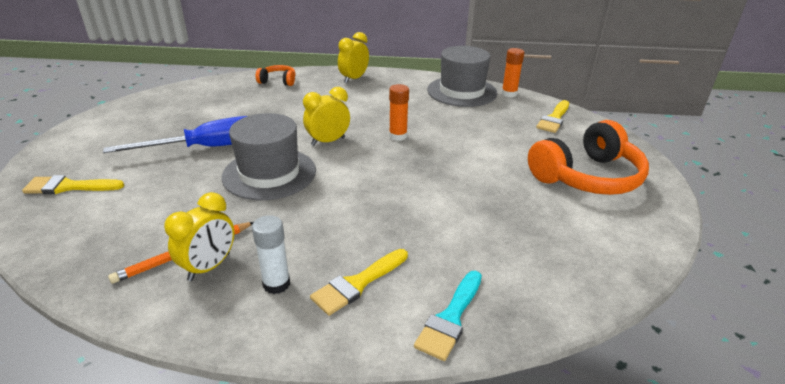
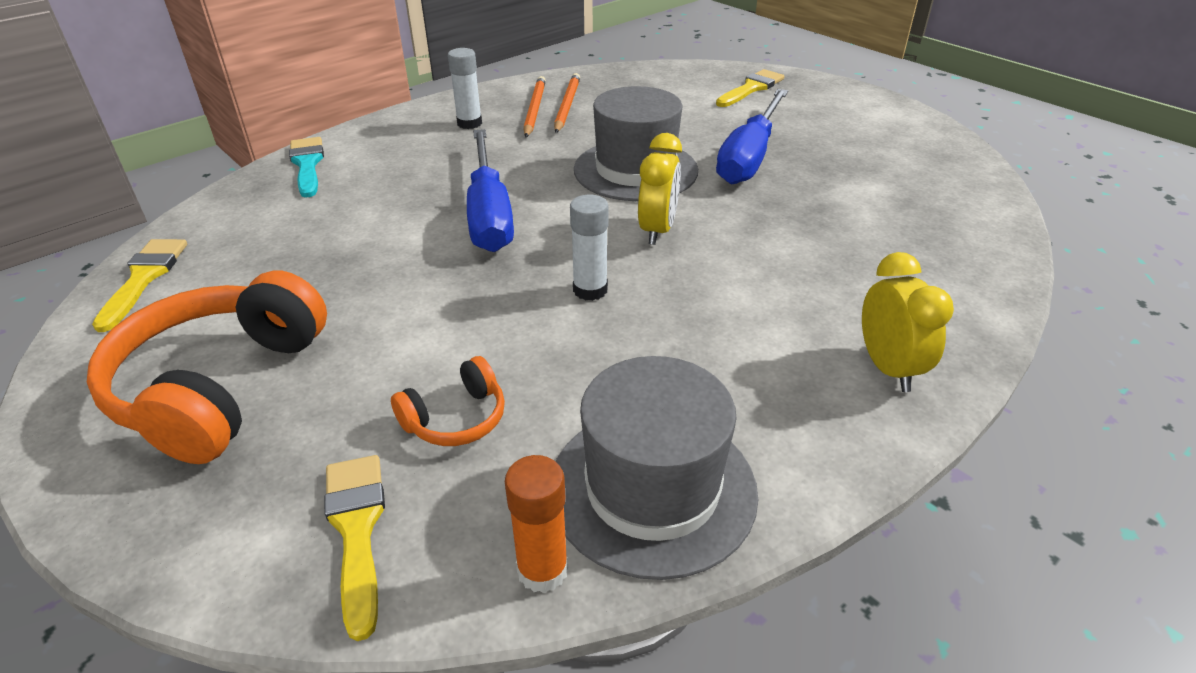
camera: 135 degrees right, 5 degrees up
(209, 267) = (534, 109): yellow clock -> orange pencil
(278, 81) = (952, 276): orange headphones -> orange headphones (456, 418)
(357, 284) = (408, 148): yellow brush -> yellow brush (144, 278)
(384, 192) = (489, 213): none -> blue screwdriver
(398, 136) = (590, 290): orange glue stick -> white glue stick

